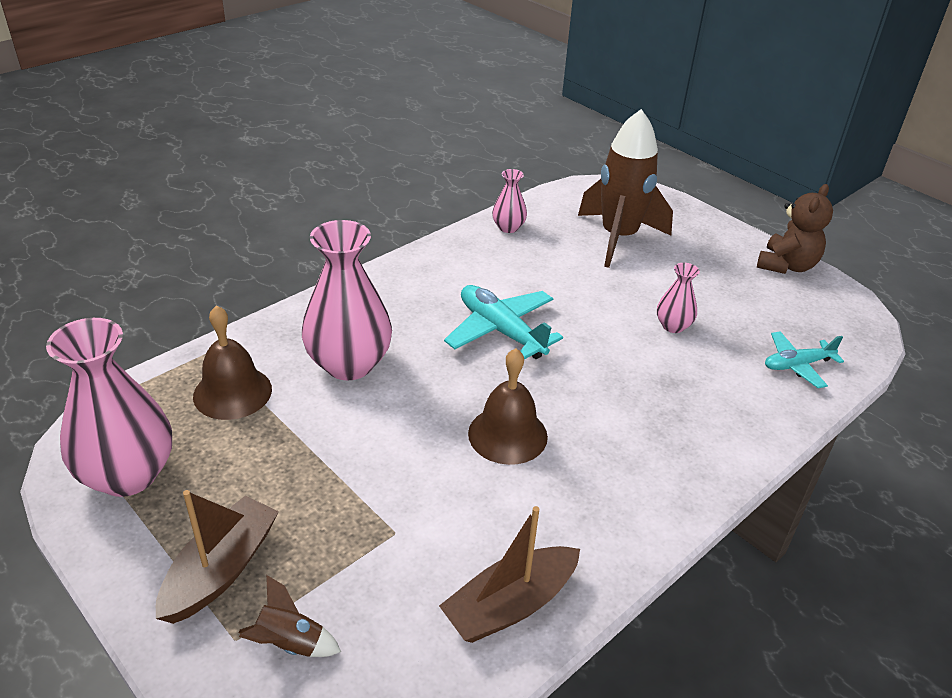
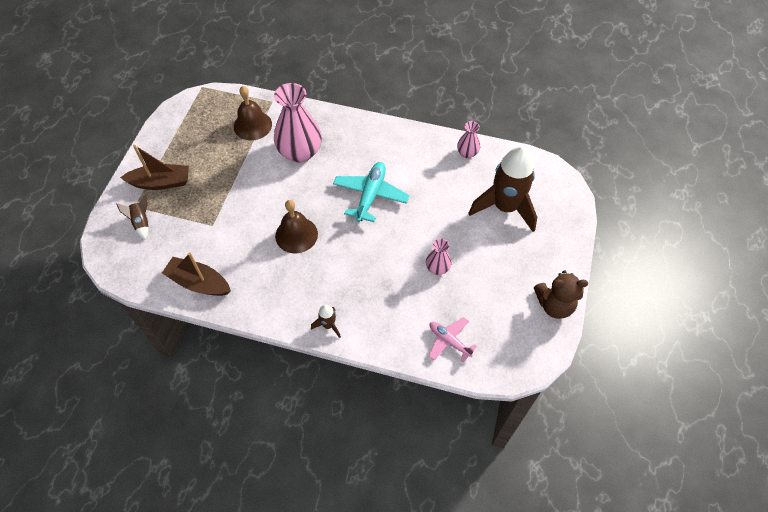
camera: 60 degrees right, 20 degrees up
(128, 475) = (187, 125): pink vase -> none
(706, 470) = (328, 325): none -> brown rocket
(797, 365) = (449, 341): turquoise plane -> pink plane

